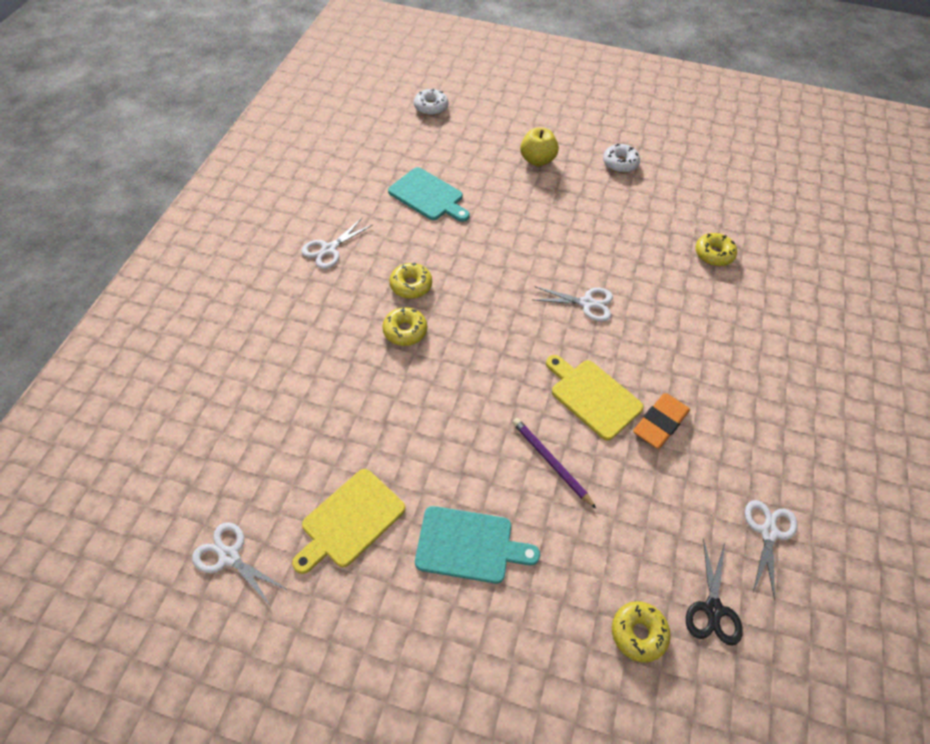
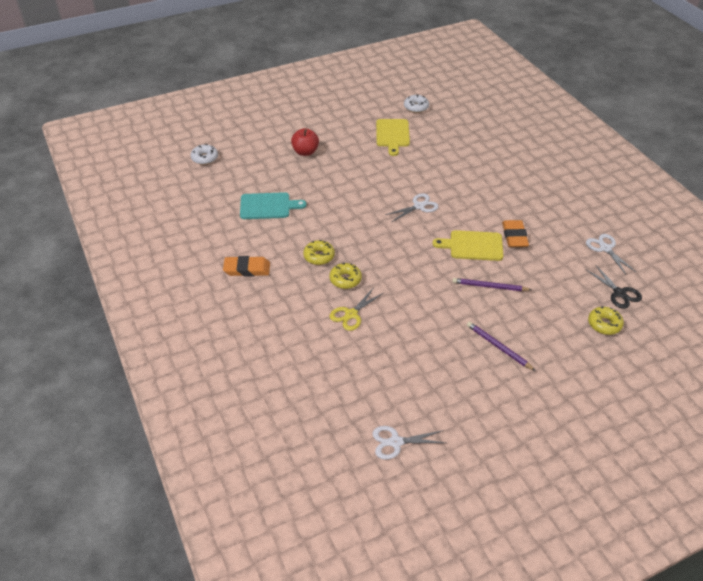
camera: 40 degrees left, 10 degrees down
(329, 249) = (247, 269): white scissors -> orange eraser
(350, 520) = (432, 380): yellow cutting board -> yellow cutting board (392, 135)
(363, 374) = (351, 314): none -> yellow scissors
(469, 545) = (498, 347): turquoise cutting board -> purple pencil
(537, 160) = (305, 152): yellow apple -> red apple
(620, 163) = (351, 128): white donut -> white donut (416, 107)
(713, 254) = (449, 146): yellow donut -> none

